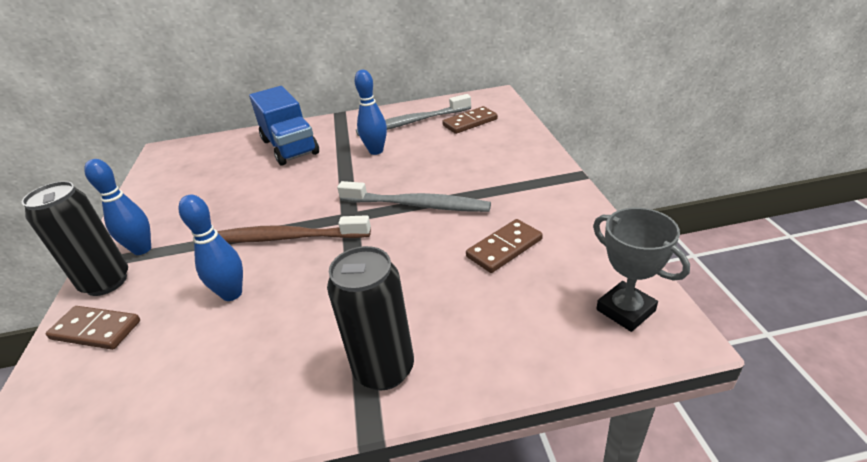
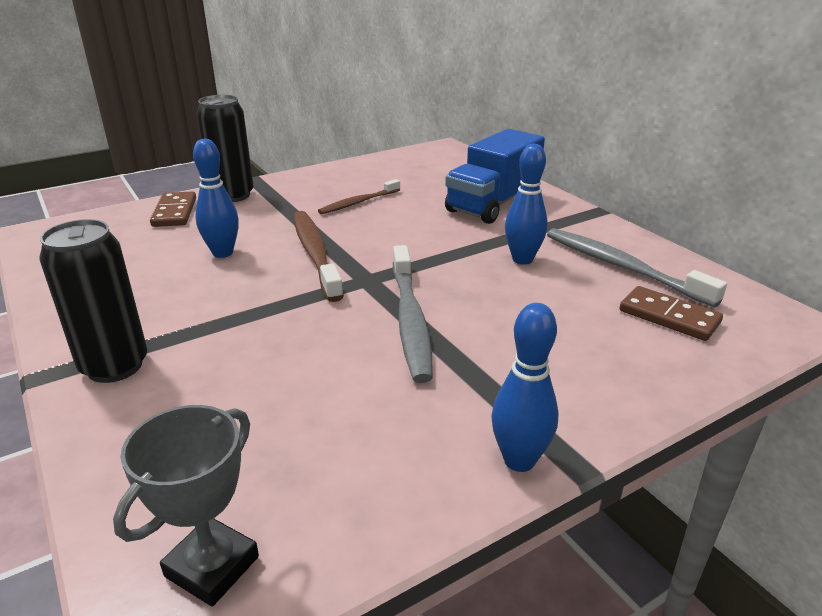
camera: 65 degrees right, 5 degrees down
(142, 249) = (279, 193): blue bowling pin -> blue bowling pin (519, 460)
(217, 205) = (358, 202): none -> brown toothbrush
(504, 248) = (336, 414): brown domino -> none

